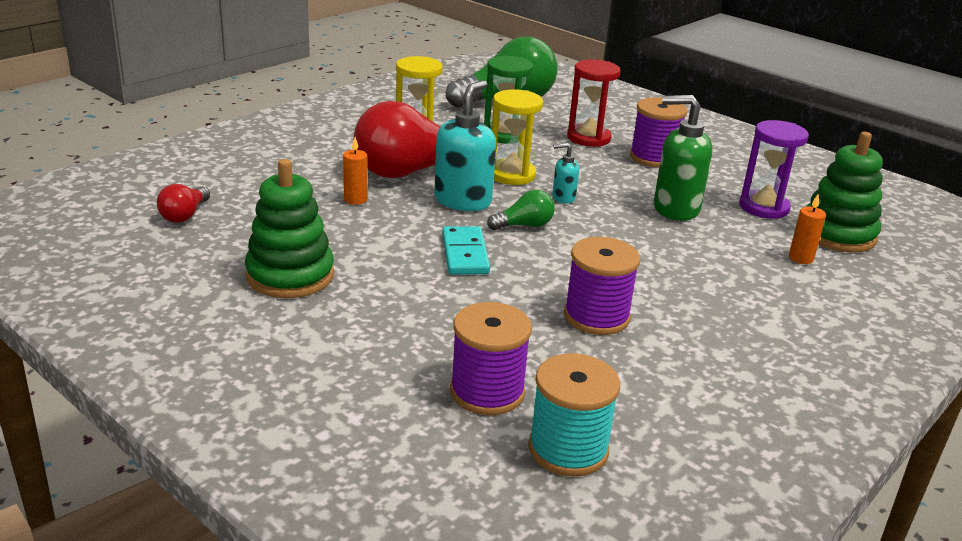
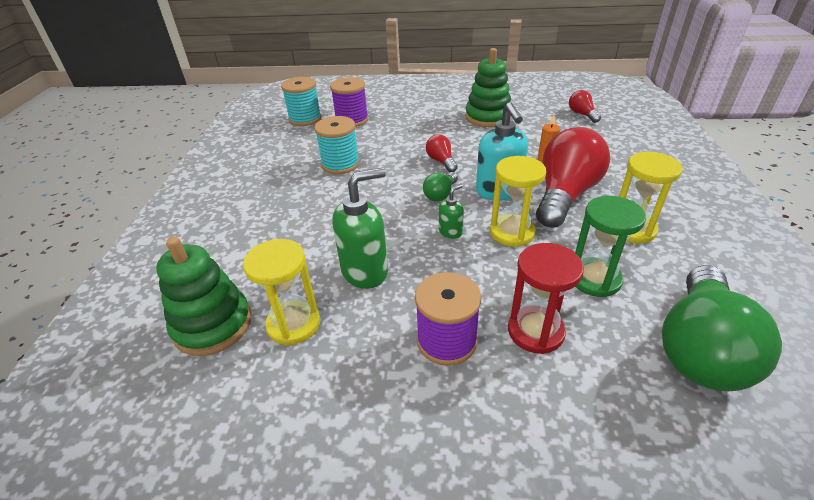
camera: 145 degrees right, 10 degrees up
(465, 254) = (441, 161): turquoise domino -> red light bulb
(563, 197) = (450, 232): turquoise soap dispenser -> green soap dispenser
(596, 316) = (340, 164): purple spool -> turquoise spool
(763, 207) = (293, 324): purple hourglass -> yellow hourglass
(800, 258) = (240, 273): orange candle -> none

